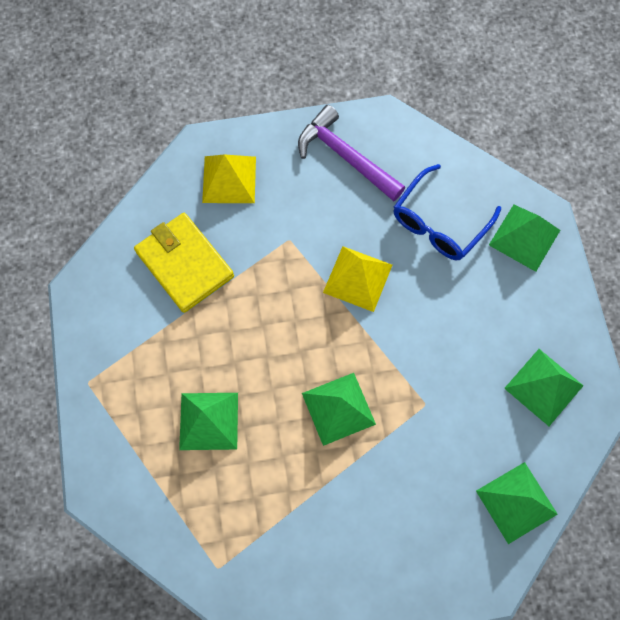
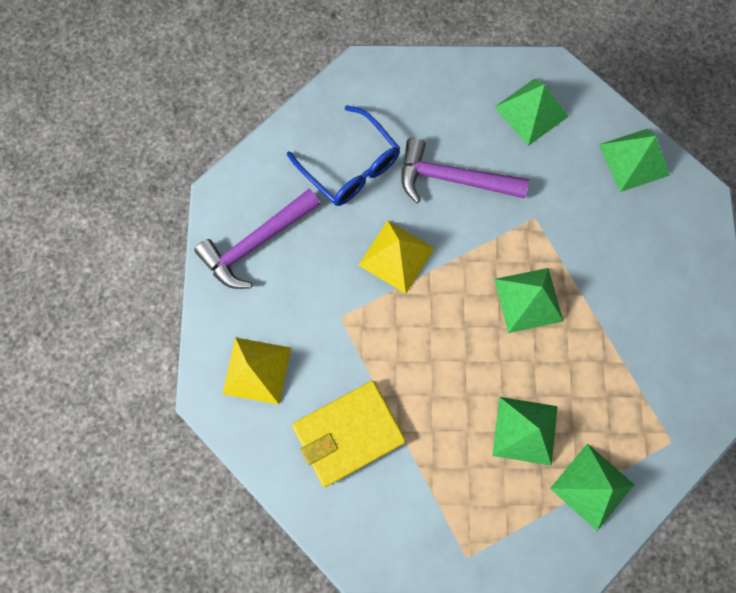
camera: 80 degrees left, 5 degrees up
(449, 318) = (452, 178): none -> purple hammer
(524, 237) = (381, 92): green pyramid -> green pyramid (592, 486)

